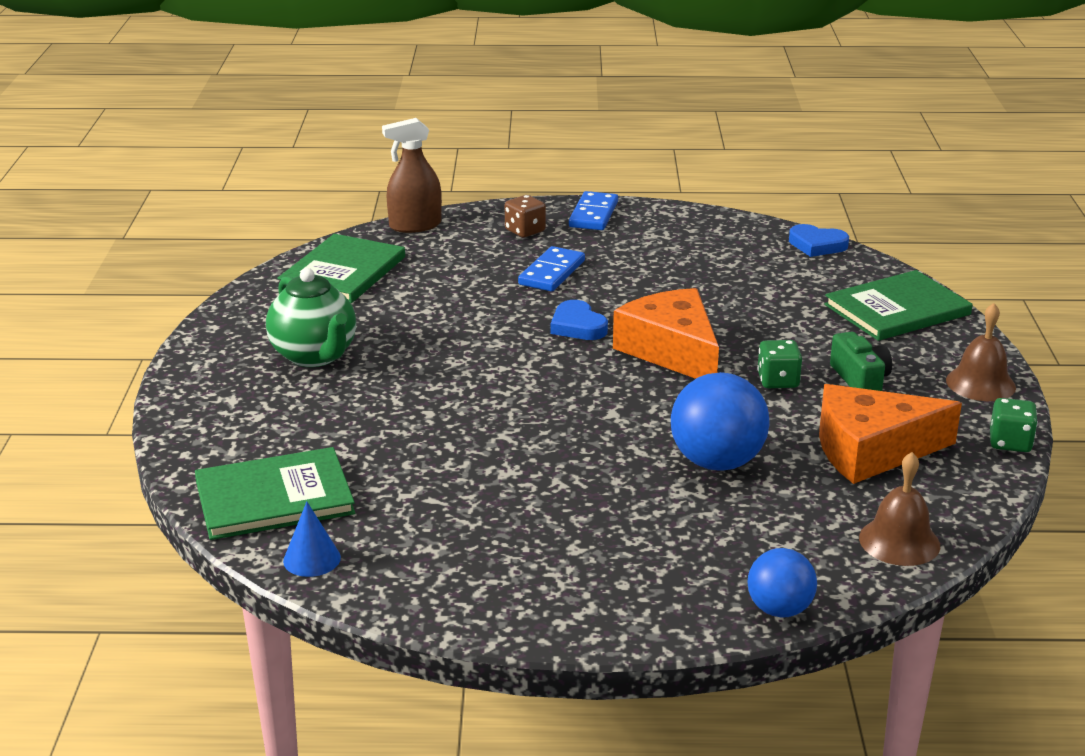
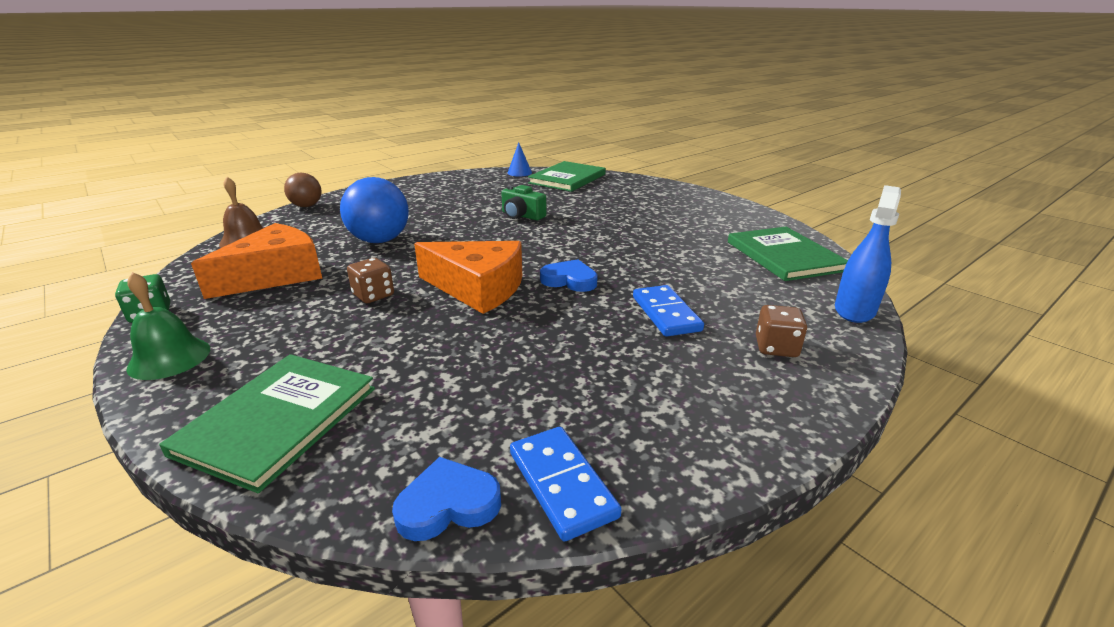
camera: 140 degrees right, 0 degrees up
(315, 356) = (673, 215): green teapot -> none
(415, 225) = (854, 310): brown spray bottle -> blue spray bottle
(593, 214) = (773, 407): blue domino -> blue domino (562, 484)
(778, 381) = (373, 295): green dice -> brown dice
(779, 609) = (306, 206): blue ball -> brown ball
(860, 379) = (300, 320): green camera -> green camera (522, 215)
(980, 383) = (169, 358): brown bell -> green bell

